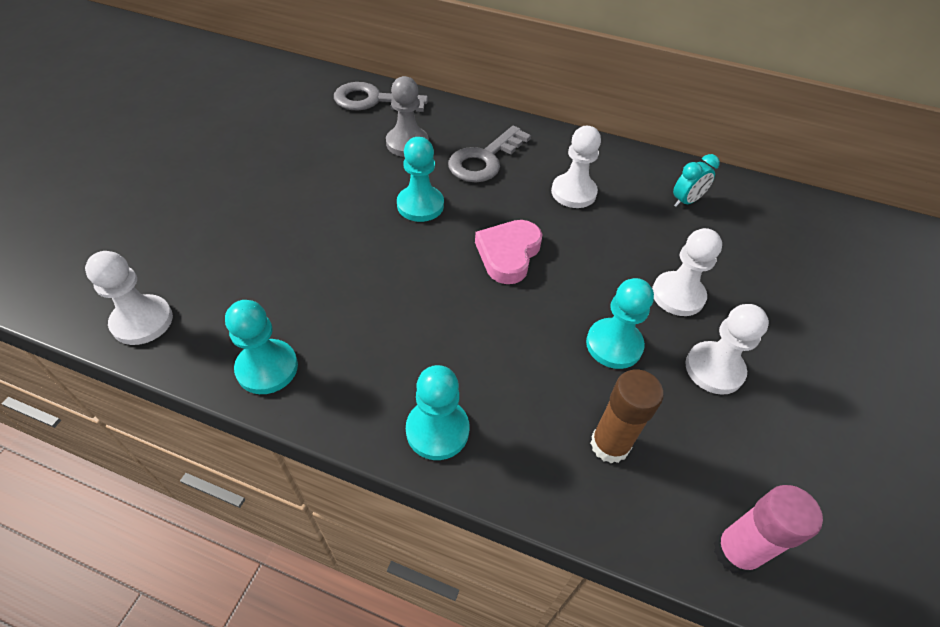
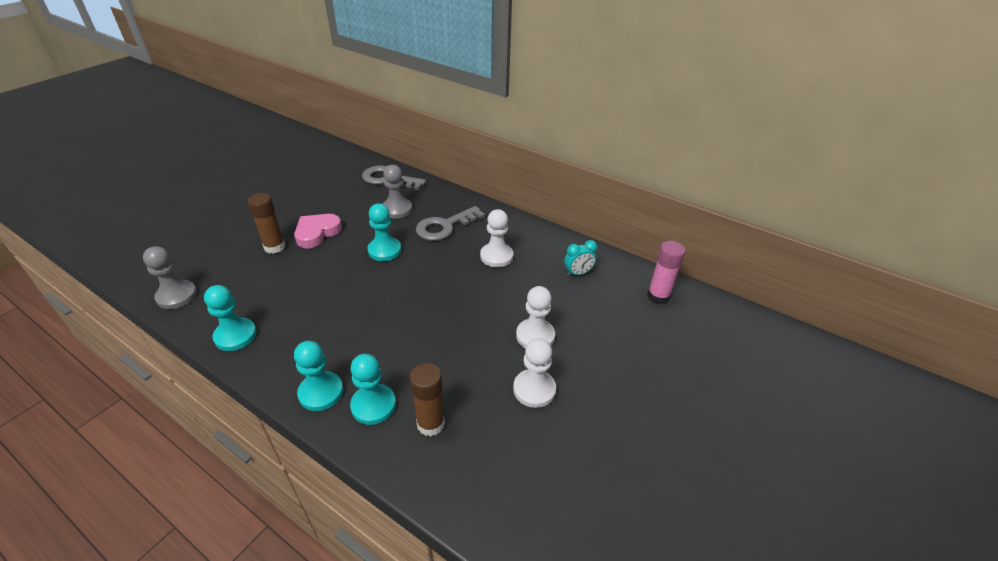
camera: 15 degrees right, 10 degrees down
(142, 321) = (176, 296): white pawn -> grey pawn
(258, 222) = (275, 247): none -> brown glue stick
(508, 254) = (428, 290): pink heart -> pink heart (317, 233)
(614, 345) = (469, 361): turquoise pawn -> turquoise pawn (373, 405)
(735, 552) = (481, 510): pink glue stick -> pink glue stick (658, 296)

